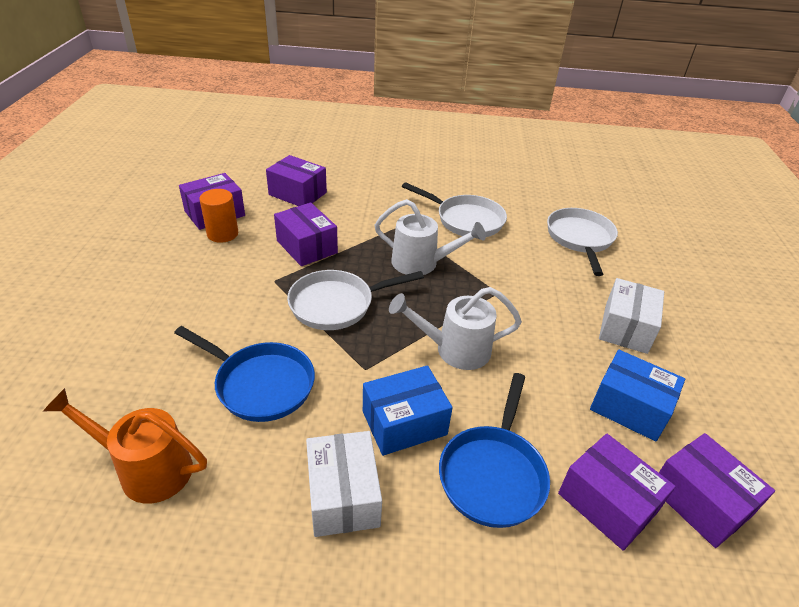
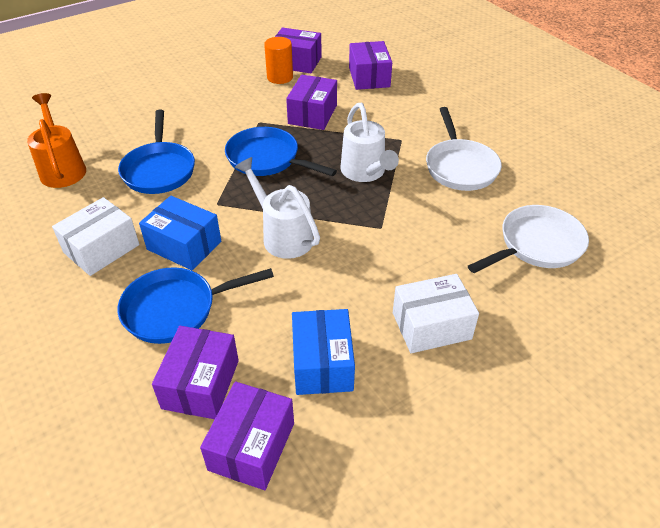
camera: 55 degrees right, 5 degrees up
(337, 304) = (267, 159): white pan -> blue pan

